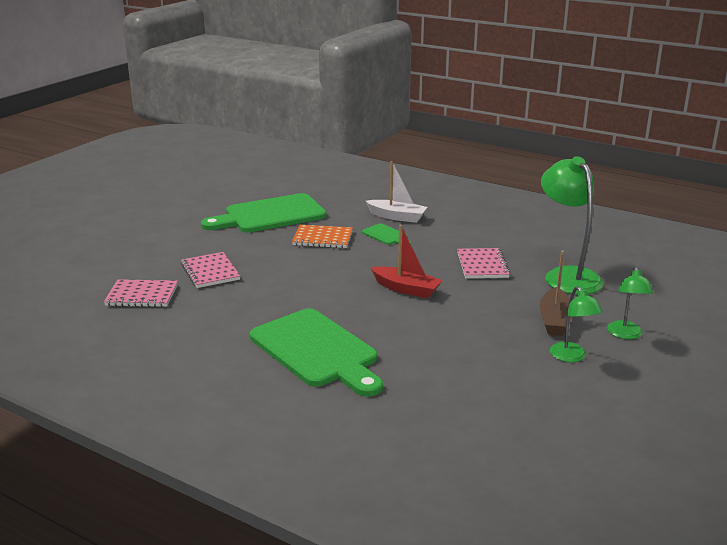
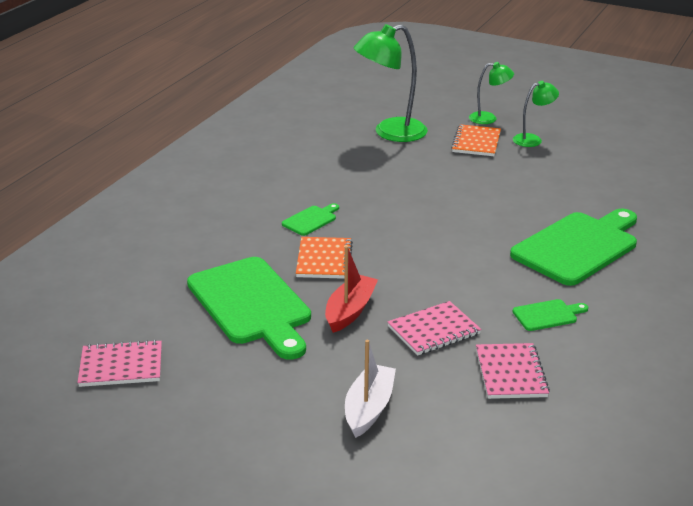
camera: 95 degrees left, 5 degrees up
(209, 319) = (547, 315): none -> green cutting board
(397, 217) = (255, 215): white boat -> white boat (369, 408)
(406, 289) = (440, 206): red boat -> red boat (350, 311)
(482, 265) = (377, 169): pink notebook -> pink notebook (121, 366)
(555, 320) = (476, 142): brown boat -> orange notebook

